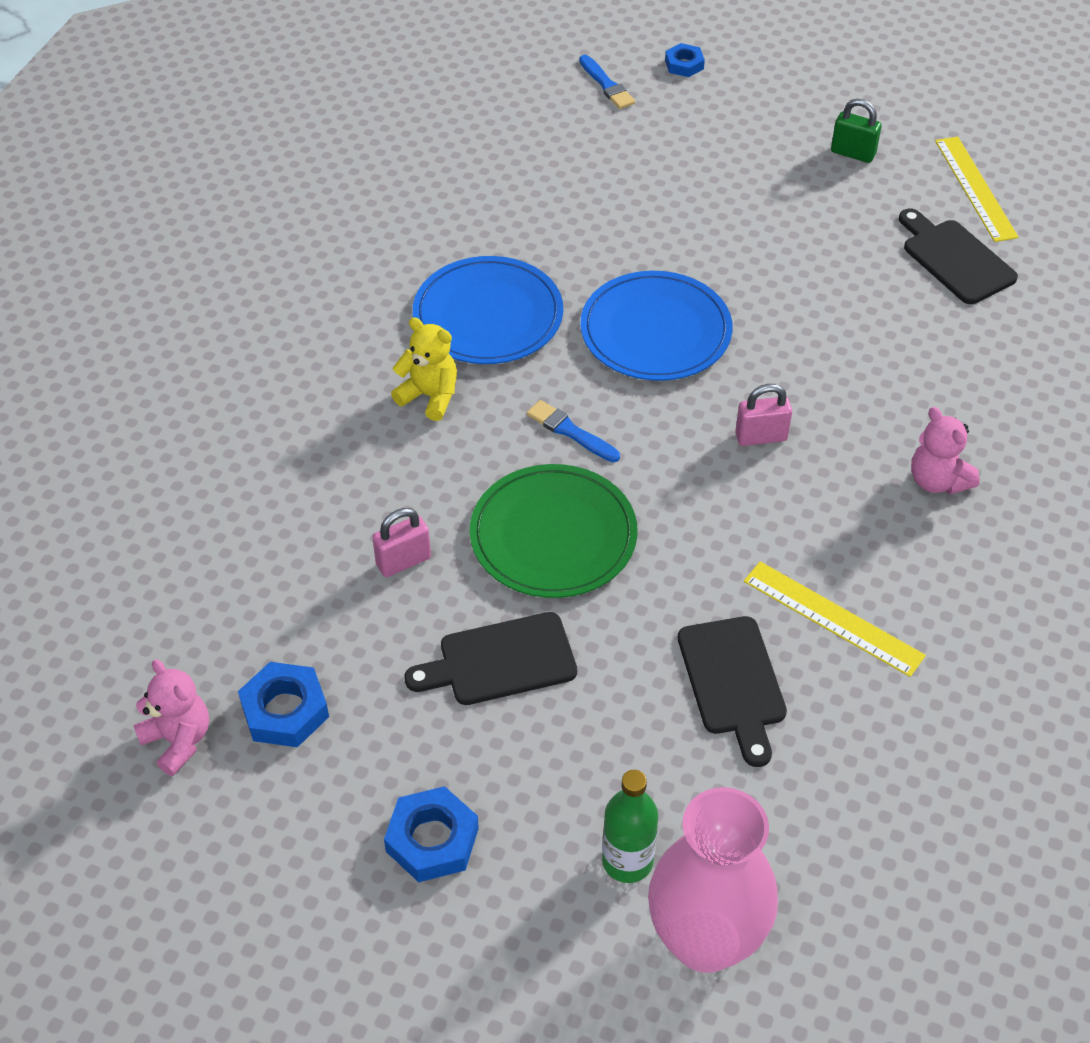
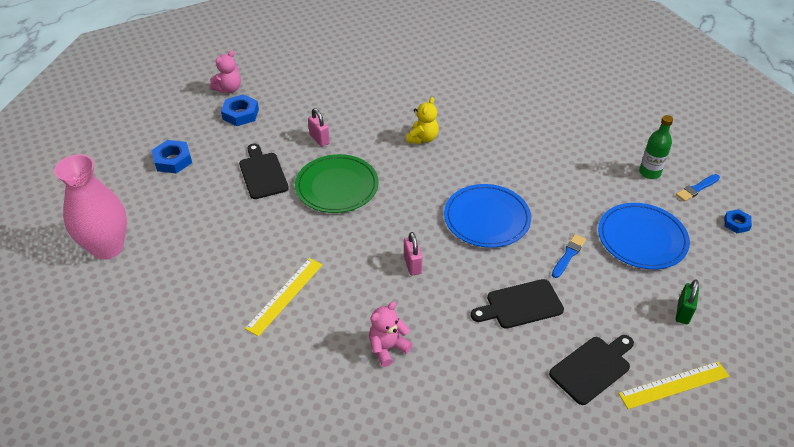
camera: 85 degrees right, 5 degrees down
(488, 315) = (483, 153): blue plate -> blue plate (642, 238)
(570, 431) = (406, 188): blue brush -> blue brush (568, 255)
(627, 861) = (152, 220): green bottle -> green bottle (649, 172)
(733, 682) = (246, 255): black cutting board -> black cutting board (521, 305)

